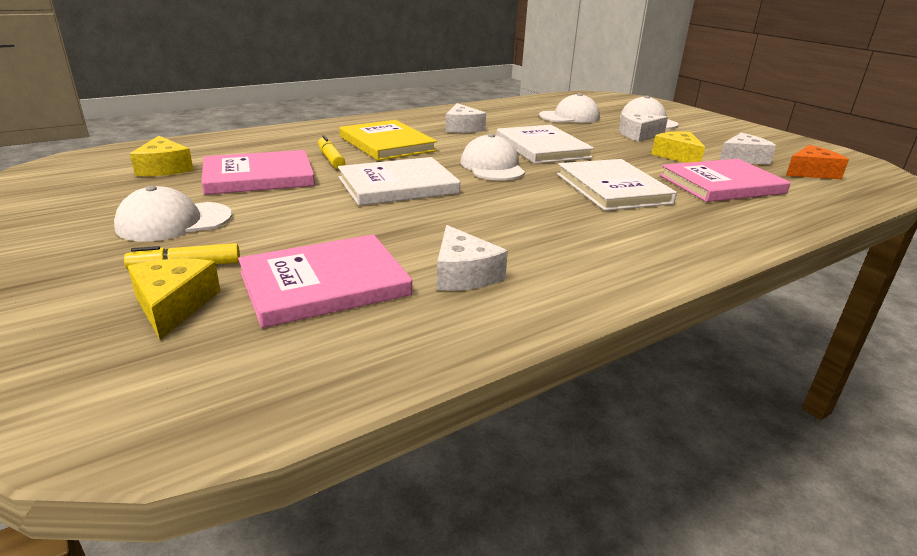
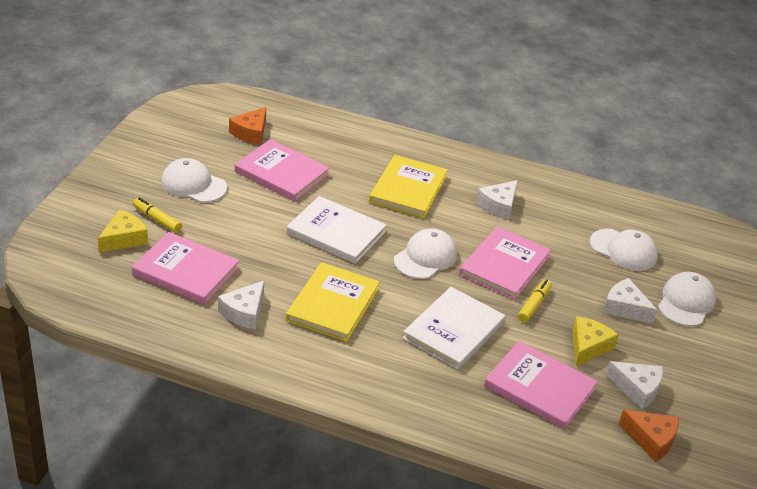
camera: 50 degrees right, 10 degrees up
(164, 168) = (251, 133): yellow cheese -> orange cheese
(331, 159) = (346, 182): yellow marker -> yellow marker (534, 305)
(512, 223) = (333, 304): none -> yellow book
(542, 148) = (504, 266): white book -> pink book

